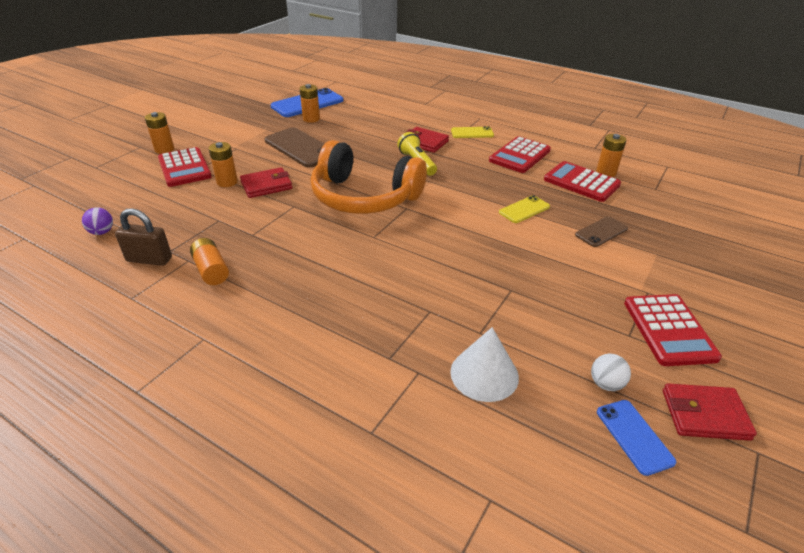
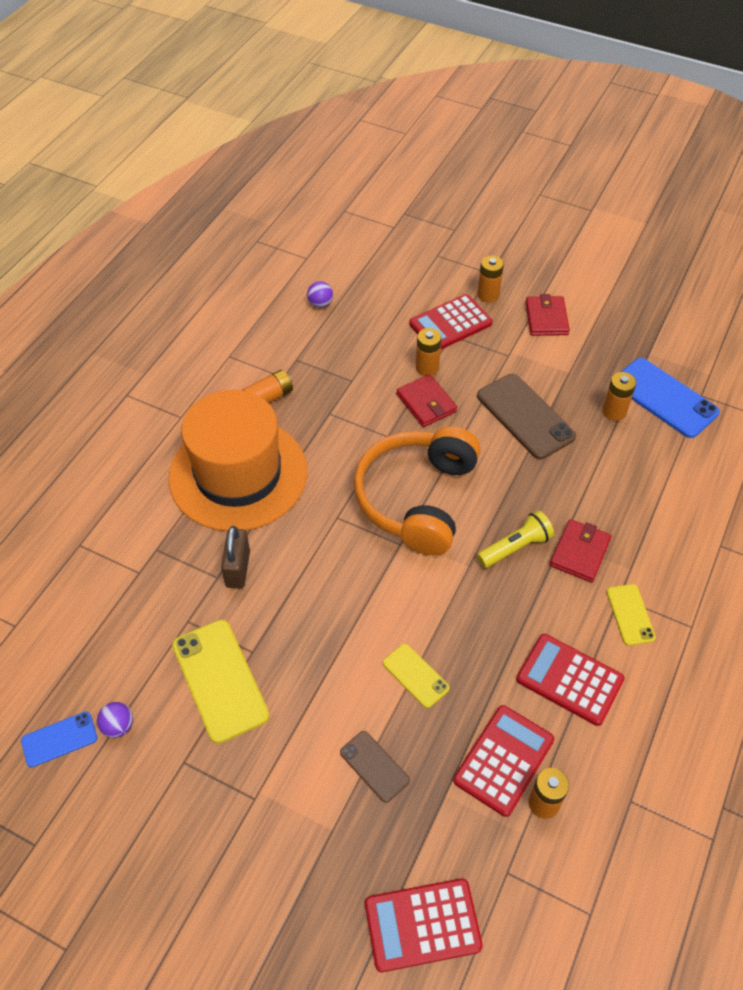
camera: 85 degrees right, 15 degrees up
(149, 259) = (282, 350): brown padlock -> brown padlock (238, 569)
(300, 148) = (525, 416): brown phone -> brown phone turned 75 degrees counterclockwise
(305, 294) = (238, 474): none -> orange hat
(484, 374) = (134, 623): white cone -> none
(542, 310) = (220, 680): none -> yellow phone
(606, 384) = (118, 726): white ball -> purple ball
(669, 330) = (190, 806): red calculator -> red calculator (422, 925)
(704, 414) = (78, 809): red wallet -> red wallet (546, 318)

